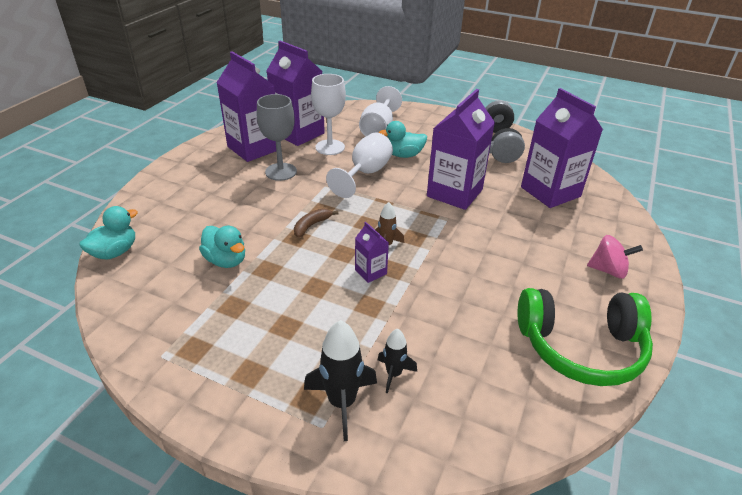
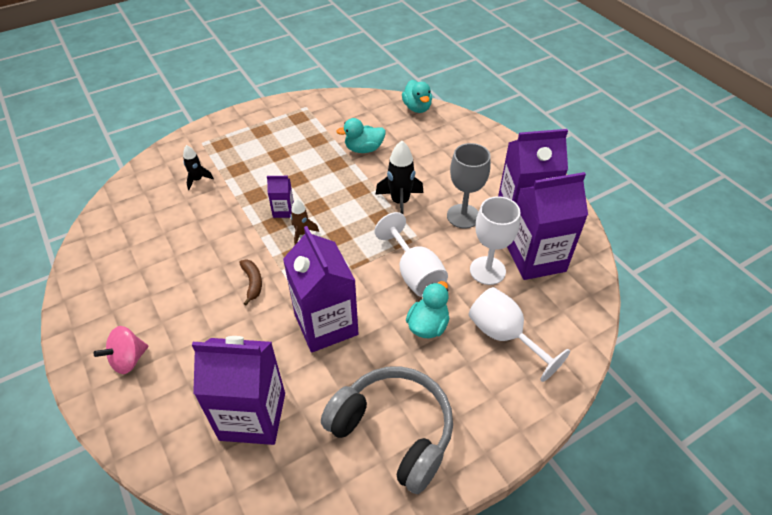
camera: 125 degrees right, 10 degrees up
(311, 225) = (365, 203): brown banana -> brown banana (252, 283)
(342, 402) = (205, 154): black rocket -> black rocket (400, 202)
(580, 347) = (108, 275): green headphones -> none

